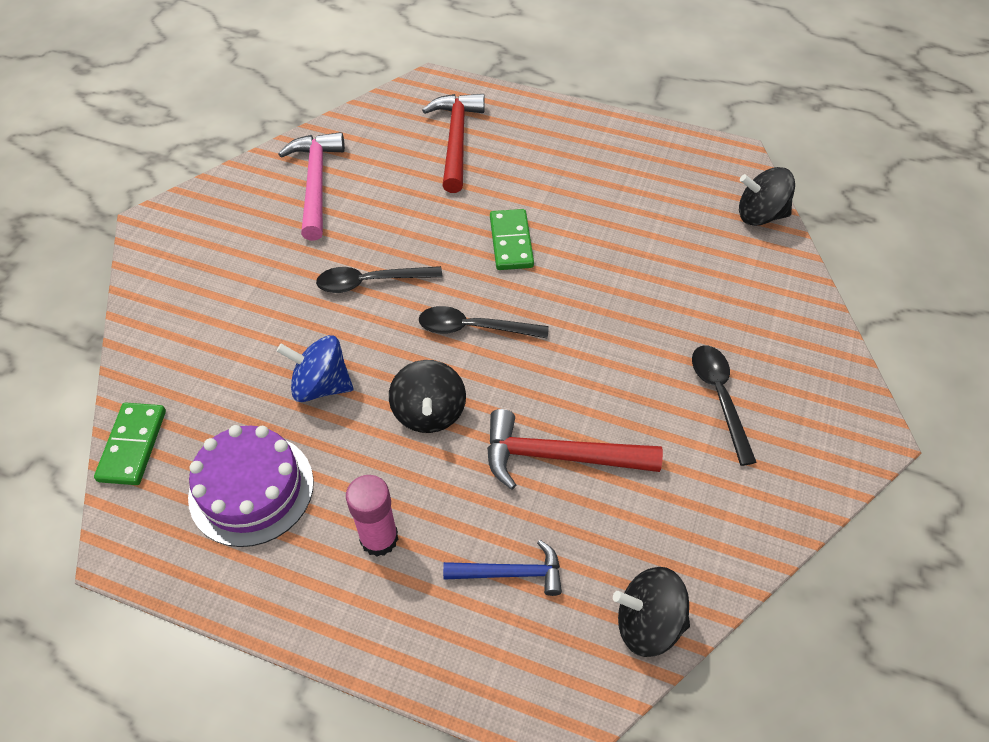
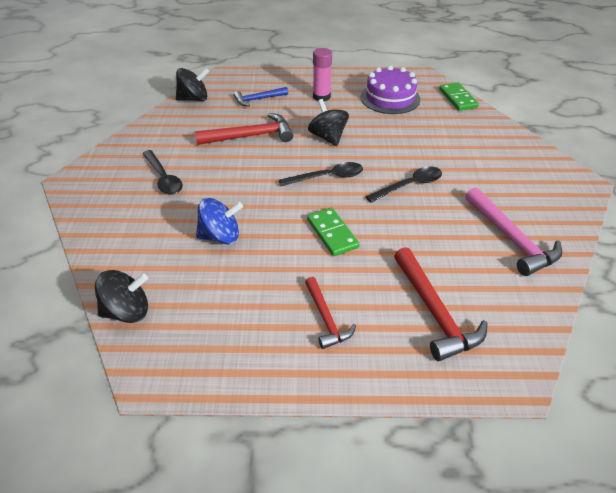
camera: 160 degrees right, 10 degrees down
(321, 385) = (393, 135): blue spinning top -> blue spinning top (220, 236)
(561, 160) = (326, 318): none -> red hammer

